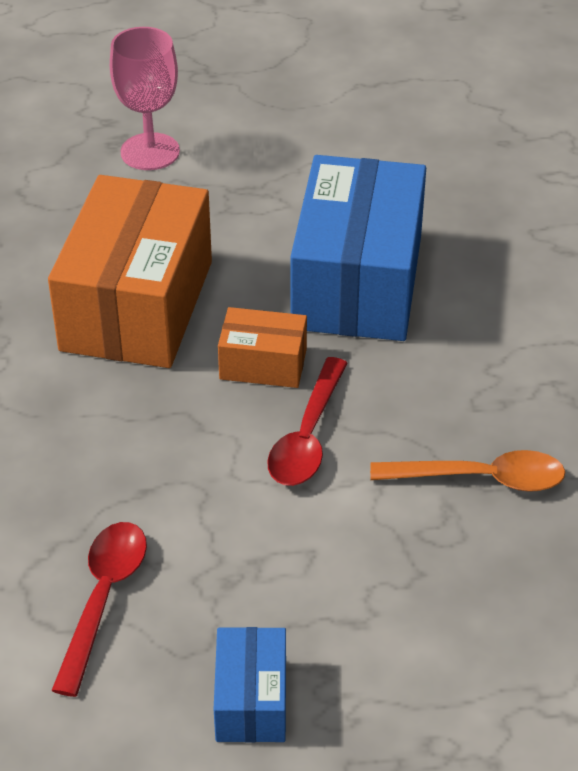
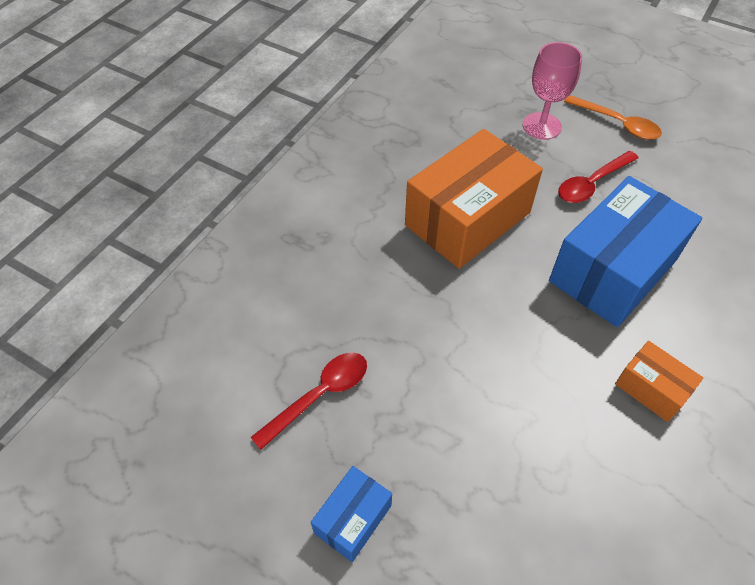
camera: 35 degrees right, 10 degrees up
(263, 364) = (515, 295): orange box -> orange box (651, 389)
(307, 436) = (509, 359): red spoon -> red spoon (592, 184)
(480, 478) = (603, 455): orange spoon -> orange spoon (617, 124)

